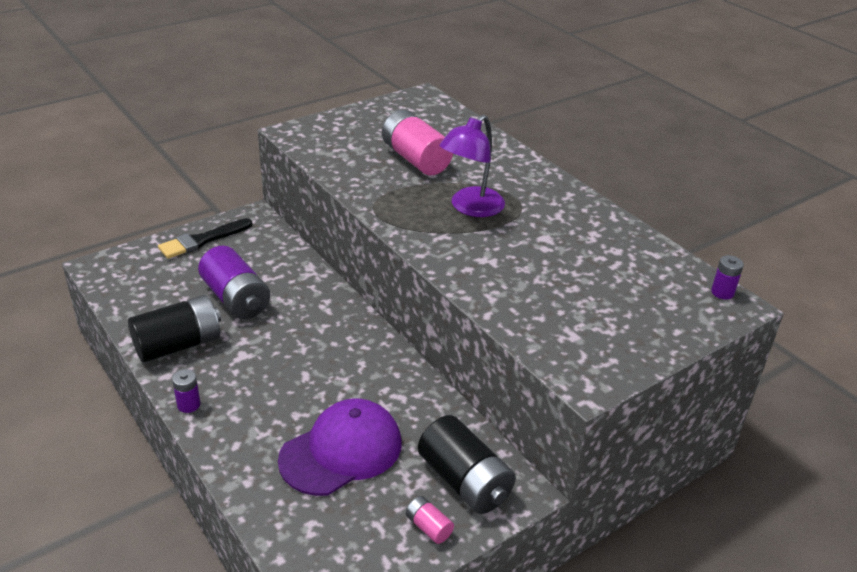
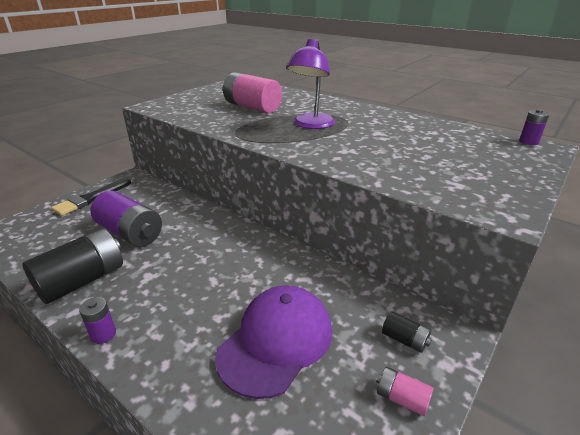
camera: 15 degrees left, 5 degrees down
(464, 481) = (404, 340): black battery -> black battery, size x0.46

